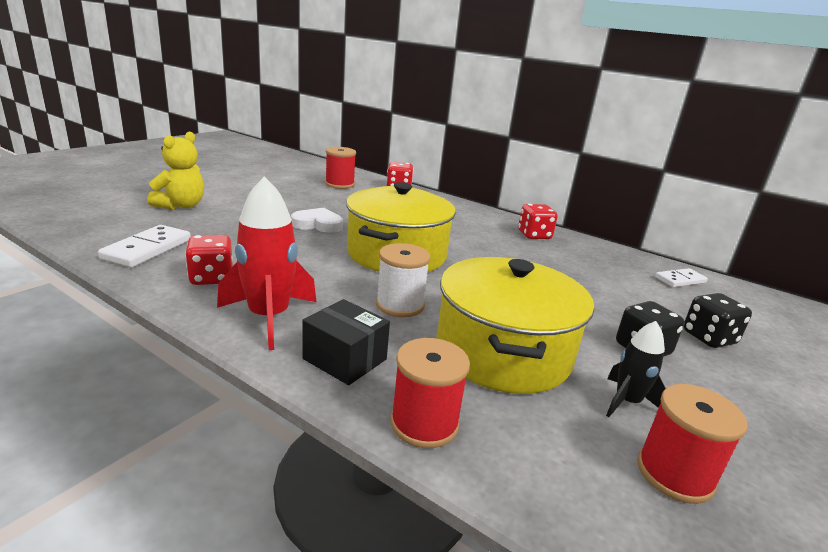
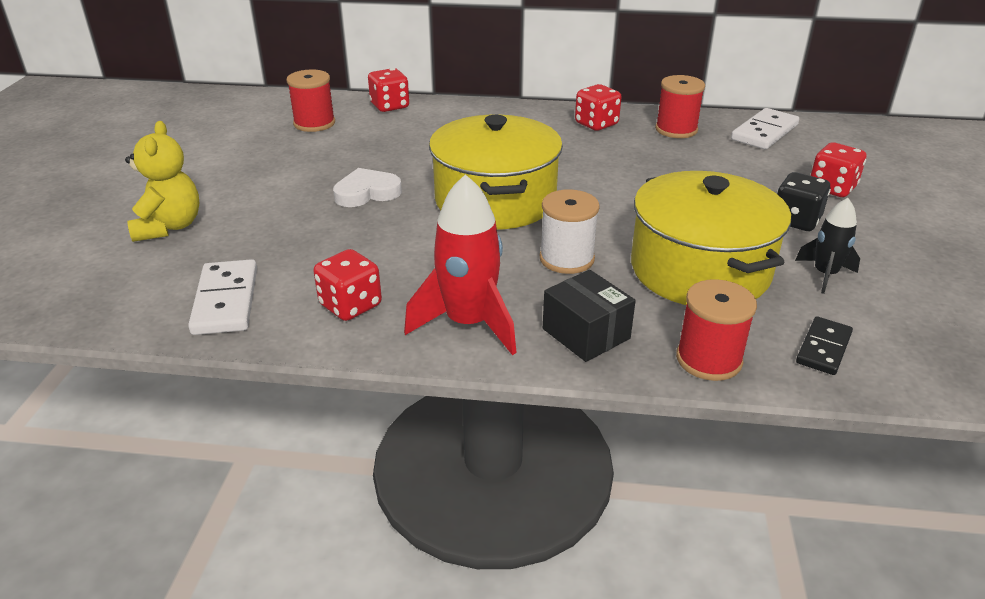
camera: 25 degrees left, 10 degrees up
(345, 359) = (586, 333): black box -> black box turned 45 degrees clockwise
(554, 465) = (823, 348): none -> black domino
(674, 474) = (898, 318): red spool -> red spool (676, 130)
(680, 280) = (764, 132): white domino -> white domino, size x1.52
(709, 338) = (832, 188): black dice -> red dice

